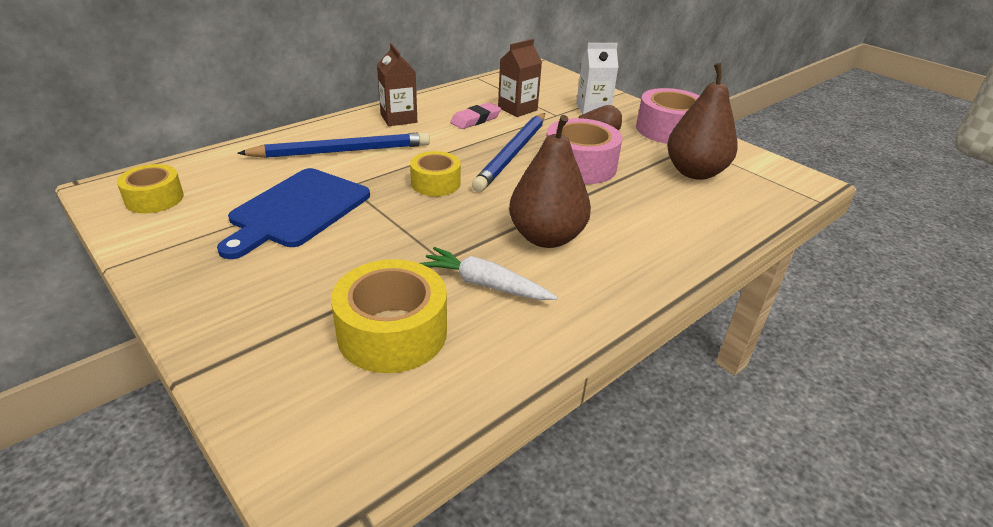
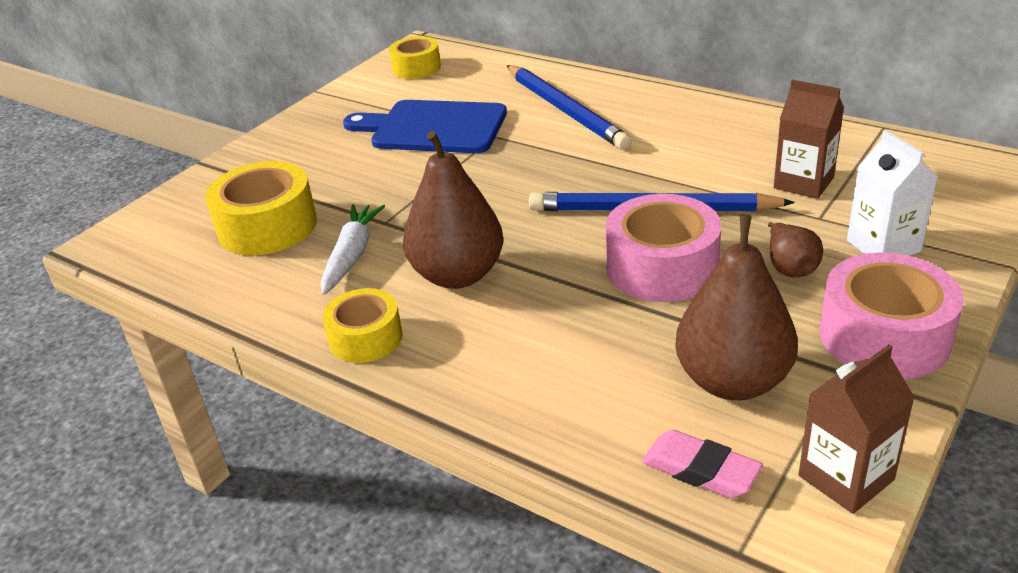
camera: 80 degrees right, 0 degrees up
(398, 118) = (679, 115): brown carton -> brown carton (846, 478)
(435, 183) = (534, 179): yellow tape -> yellow tape (366, 338)
(475, 120) = (730, 162): pink eraser -> pink eraser (700, 470)

